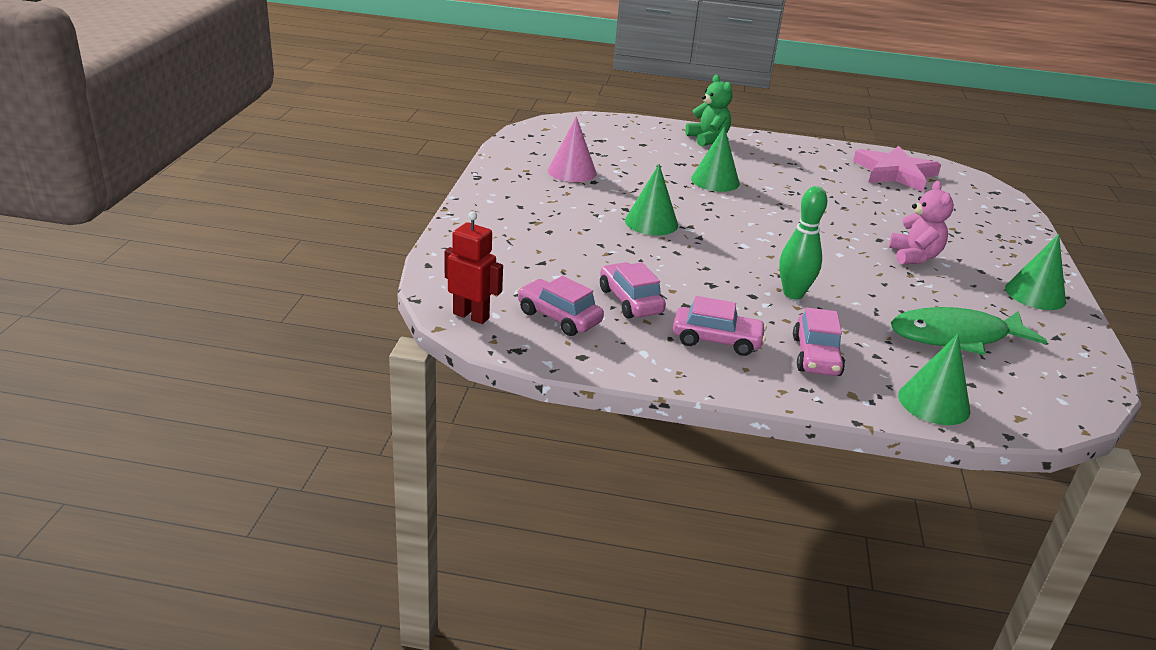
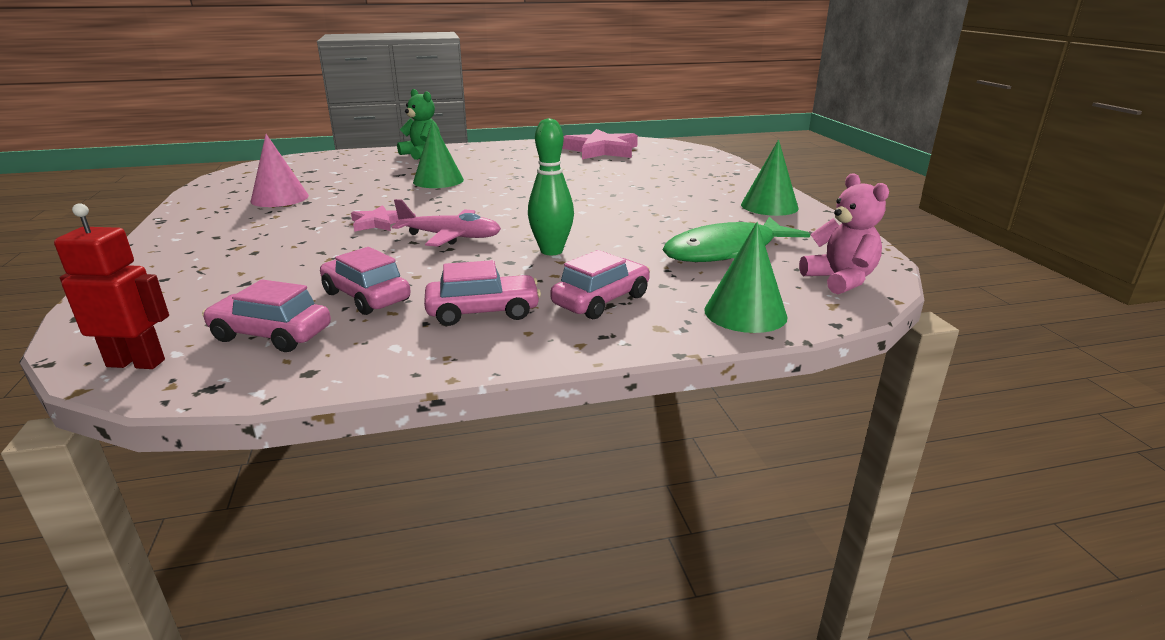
camera: 20 degrees left, 5 degrees down
(651, 222) = (378, 223): green cone -> pink star
(710, 255) = (450, 237): none -> pink plane
(816, 356) = (601, 300): pink car -> pink car turned 120 degrees counterclockwise
(914, 256) = (651, 200): pink teddy bear -> pink teddy bear (840, 280)

